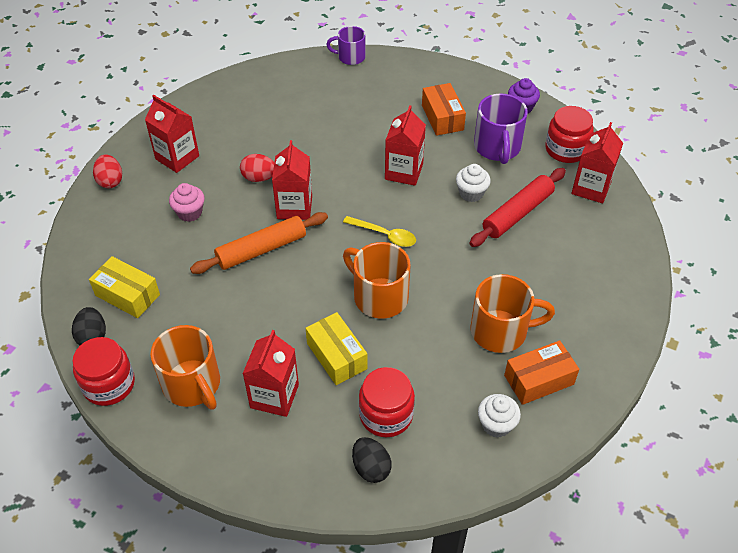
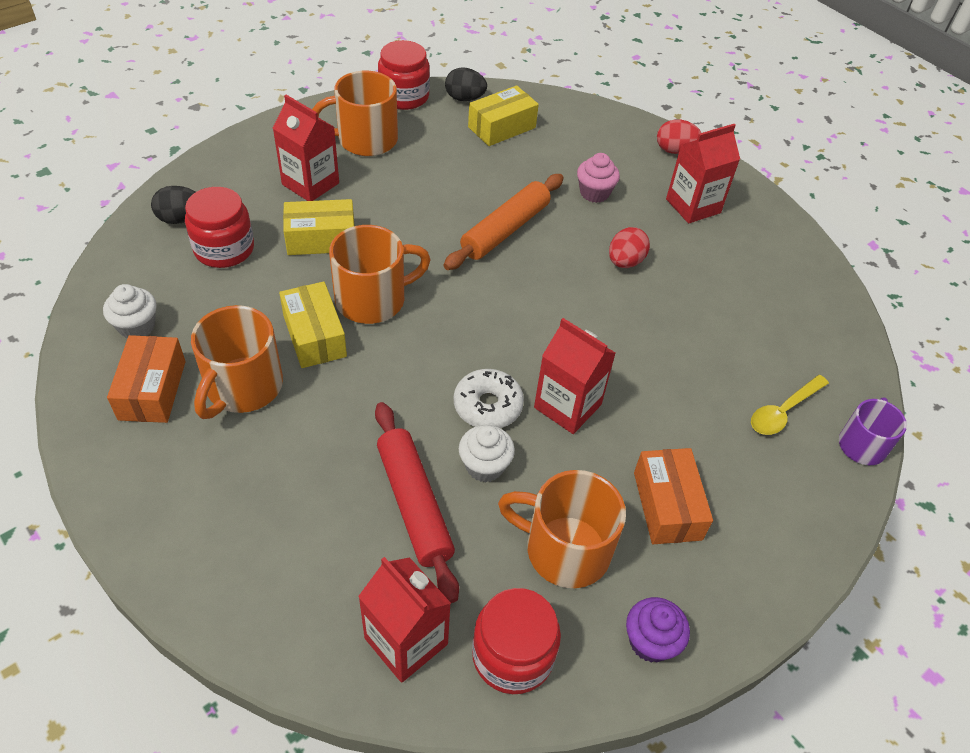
camera: 110 degrees right, 0 degrees up
(261, 249) = (505, 230): orange rolling pin -> orange rolling pin turned 45 degrees clockwise
(294, 207) = (557, 276): red carton -> none
(385, 235) = (462, 341): yellow spoon -> yellow spoon (782, 412)
(428, 206) = (488, 406): none -> white donut
(433, 314) = (314, 336): none -> yellow box
(442, 117) = (667, 505): orange box -> orange box turned 75 degrees clockwise
(497, 147) = (564, 549): purple mug -> orange mug

